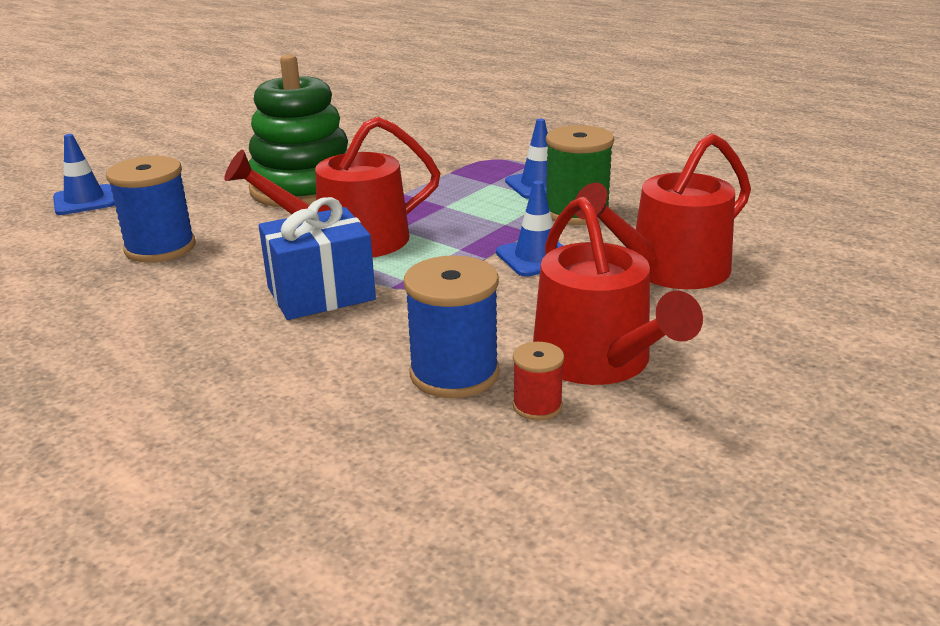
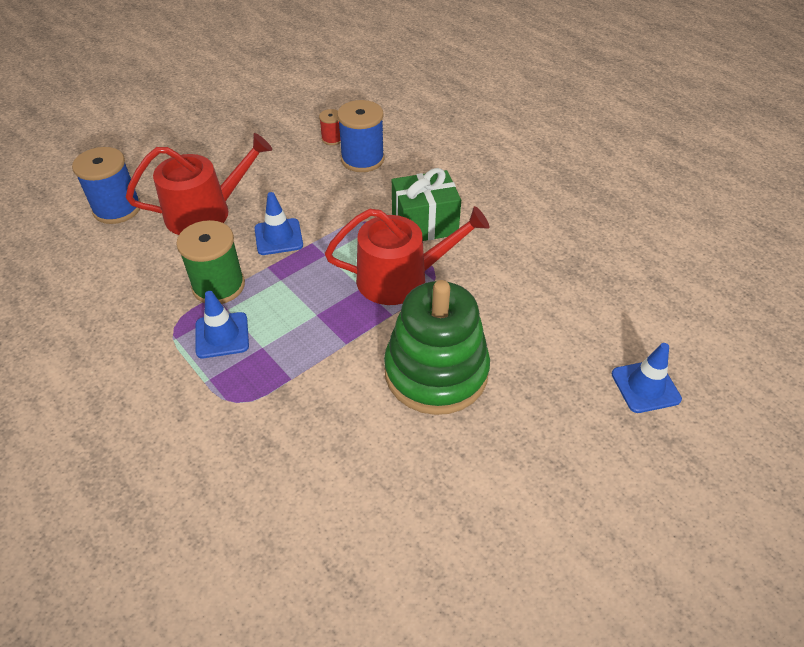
camera: 170 degrees left, 20 degrees up
(160, 248) = (544, 292): blue spool -> blue spool (117, 209)
(321, 293) = (424, 224): blue gift -> green gift
(598, 361) = (291, 156): red watering can -> none

